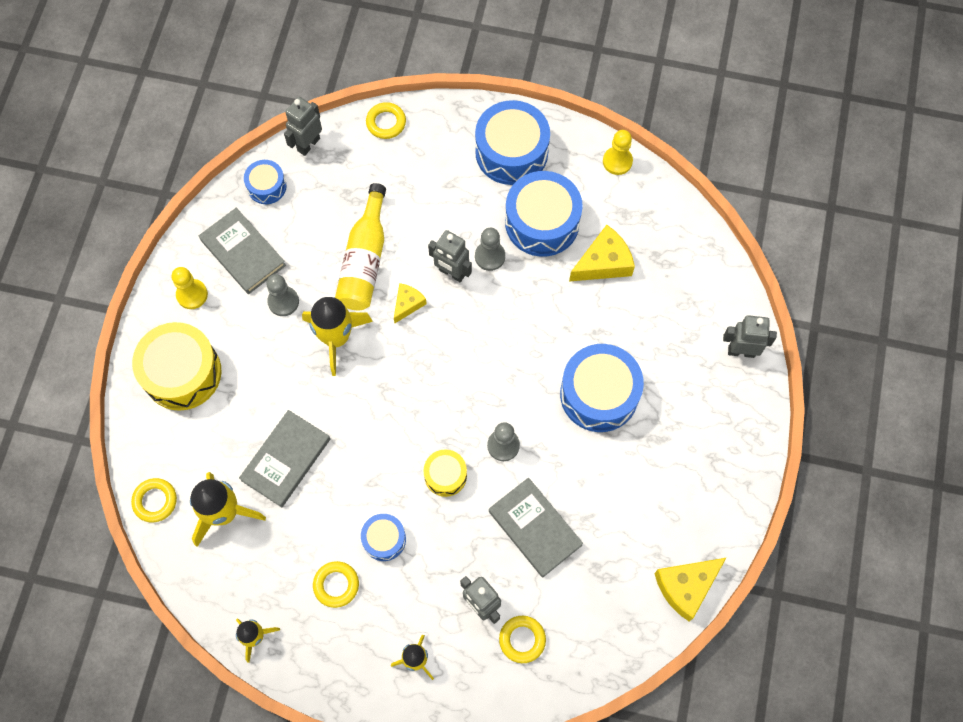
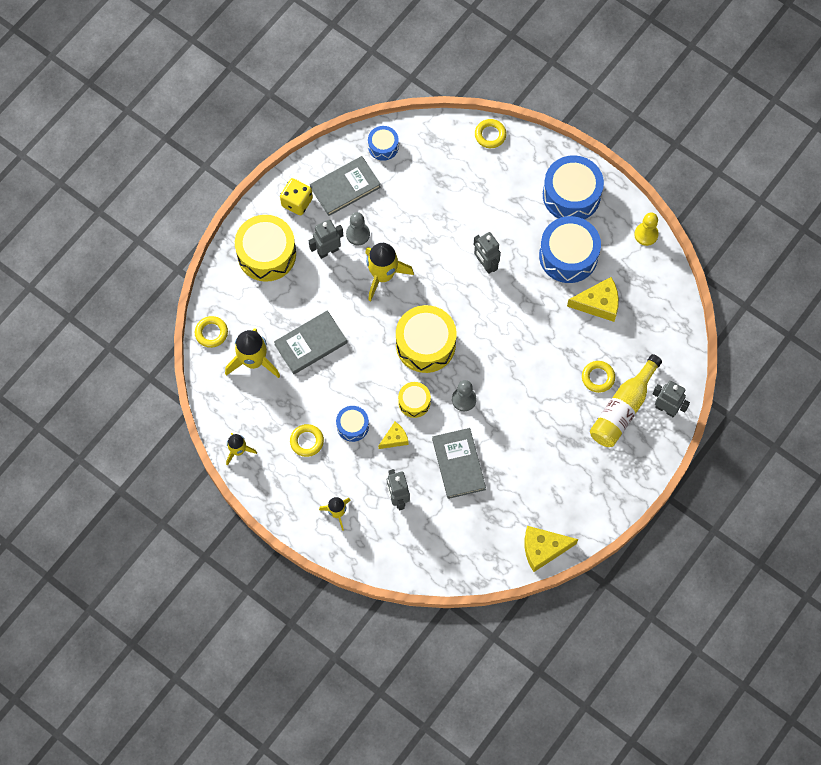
camera: 25 degrees right, 0 degrees up
(192, 295) = (297, 202): yellow pawn -> yellow dice
(243, 253) = (345, 187): grey book -> grey book turned 75 degrees clockwise
(308, 144) = (427, 128): grey robot -> grey robot (328, 251)
(365, 260) = (428, 229): yellow bottle -> yellow bottle (623, 409)
(407, 304) = (444, 273): yellow cheese -> yellow cheese (394, 438)
(426, 399) = (425, 344): none -> yellow drum
(490, 256) = (518, 264): grey pawn -> none
(522, 639) = (414, 532): yellow ring -> yellow ring (598, 377)
(599, 394) = (548, 394): blue drum -> none

